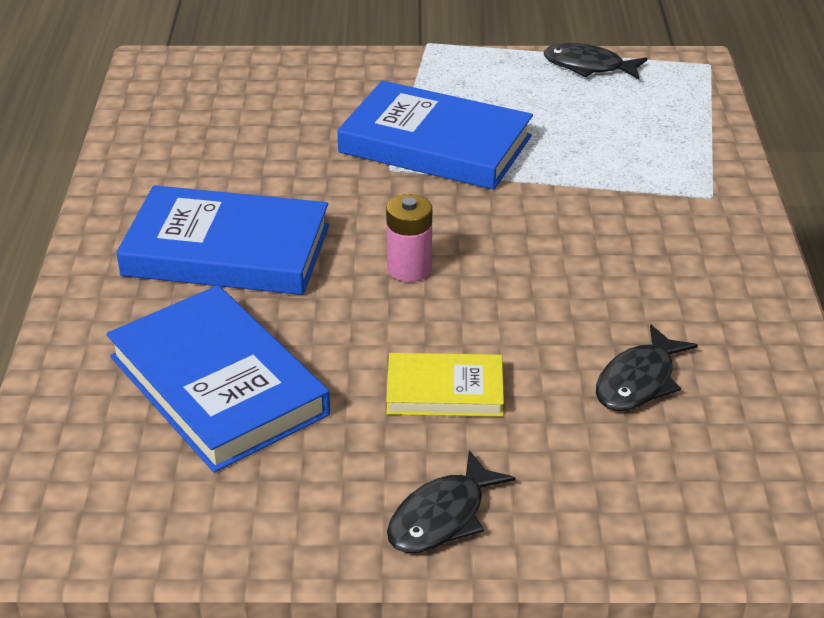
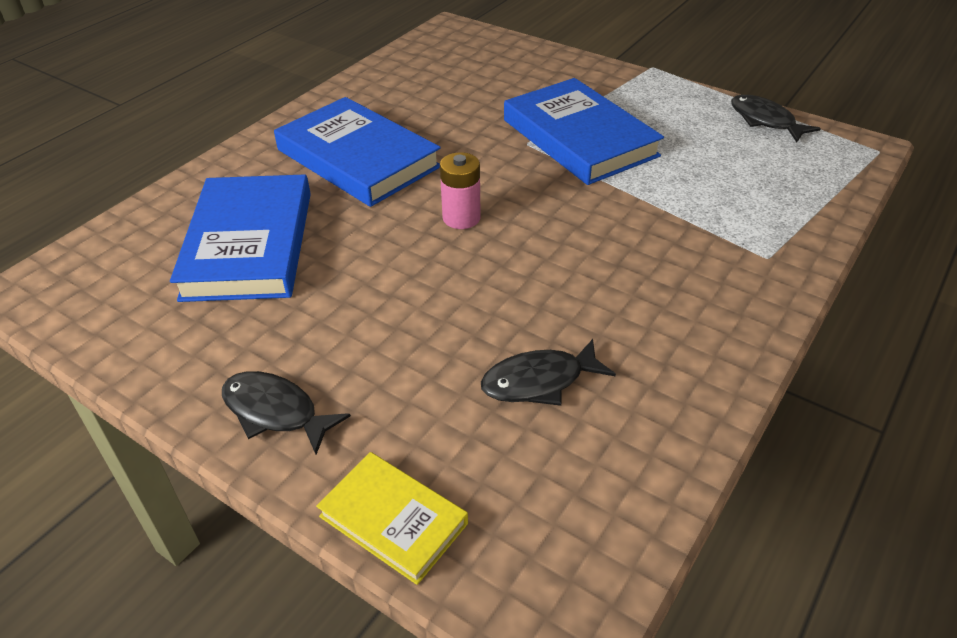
camera: 35 degrees right, 5 degrees up
(442, 517) = (275, 412): black fish -> black fish turned 45 degrees clockwise
(445, 390) = (385, 317): yellow book -> yellow book (393, 520)

